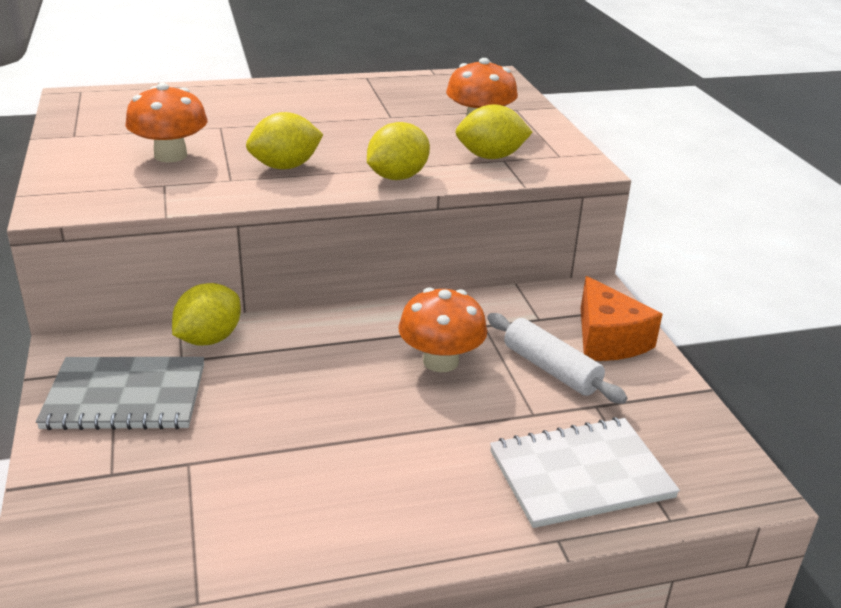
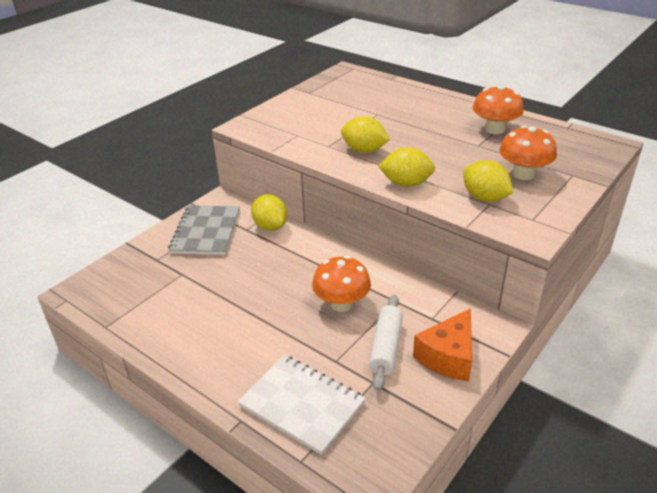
camera: 55 degrees right, 5 degrees up
(125, 396) = (206, 232): grey notebook -> grey notebook turned 45 degrees clockwise
(170, 155) = (327, 121): orange mushroom -> orange mushroom (495, 129)
(209, 339) = (270, 226): yellow lemon -> yellow lemon turned 60 degrees clockwise

